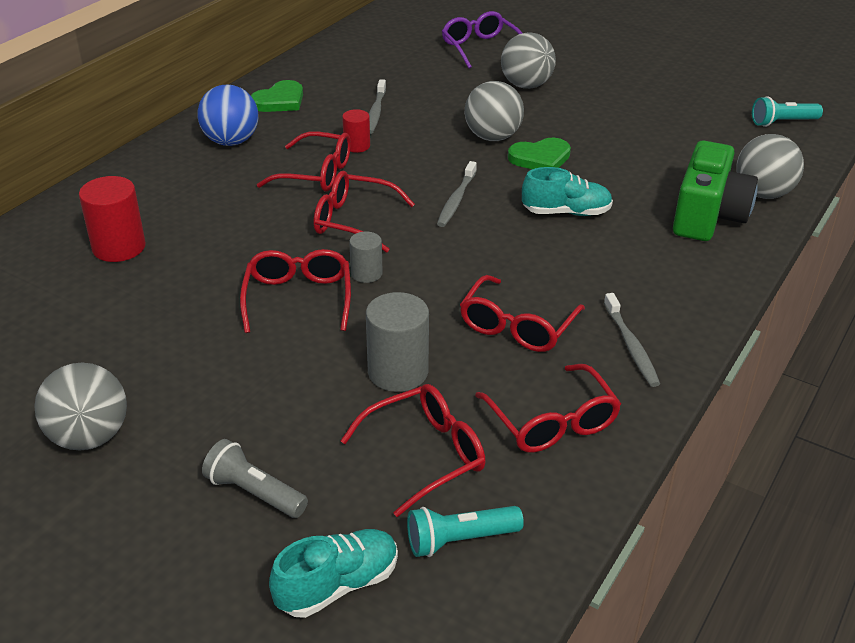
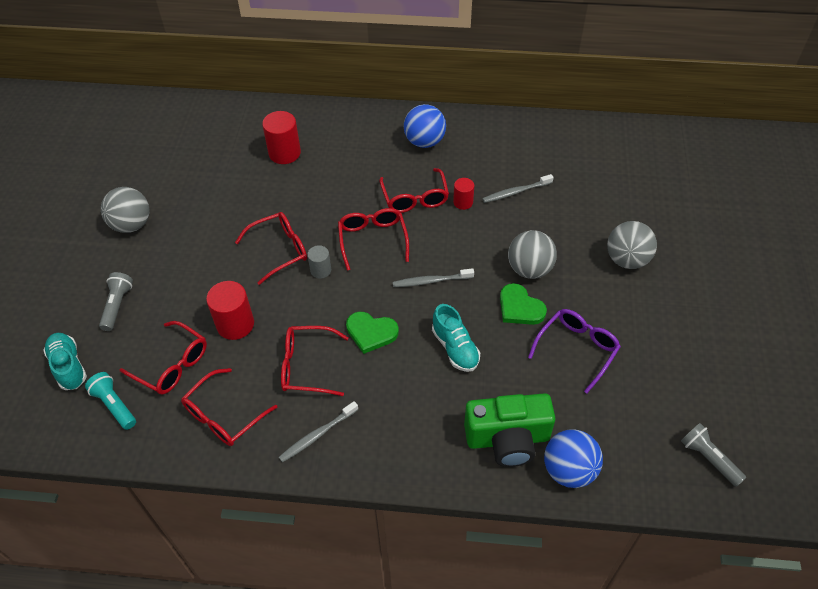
camera: 65 degrees right, 15 degrees up
(280, 101) = (492, 139): green heart -> green heart (371, 333)
(338, 585) = (68, 366): turquoise shoe -> turquoise shoe turned 150 degrees counterclockwise
(398, 372) = (235, 324): grey cylinder -> red cylinder
(480, 48) = (666, 209): purple glasses -> purple glasses (577, 349)
(762, 193) = (569, 470): grey ball -> blue ball
(782, 122) = (708, 458): turquoise flashlight -> grey flashlight

